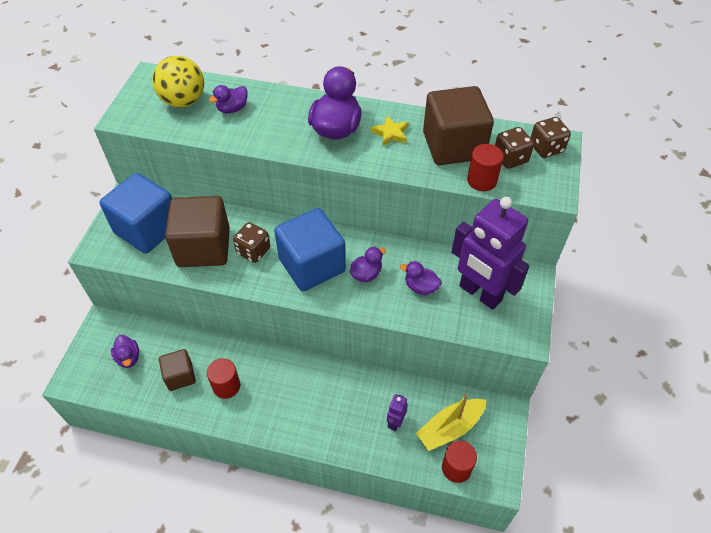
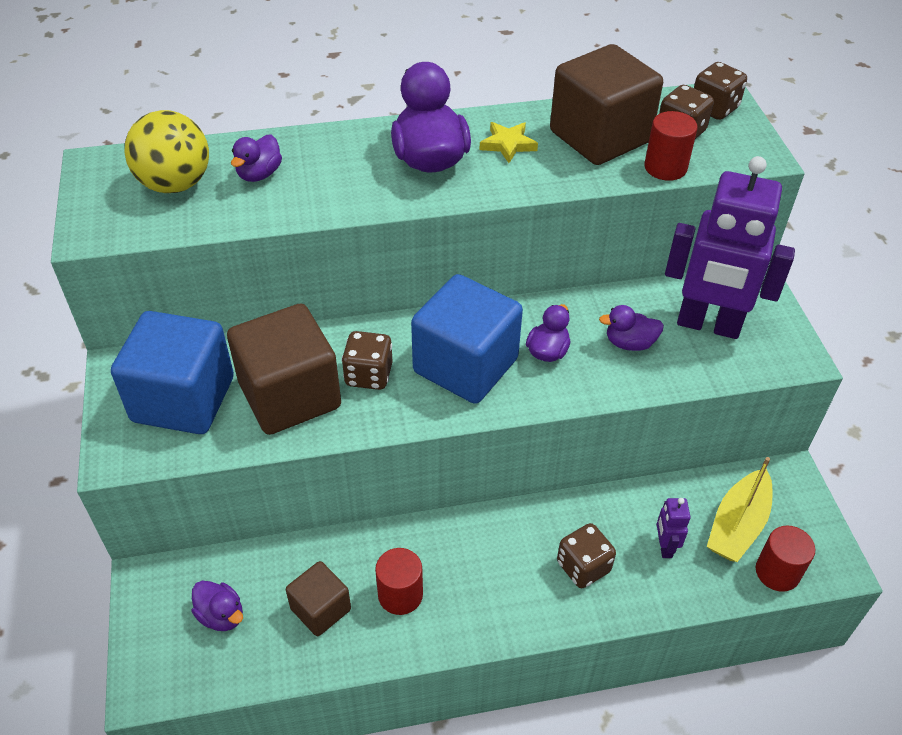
camera: 25 degrees left, 5 degrees down
(338, 413) = (583, 567): none -> brown dice

